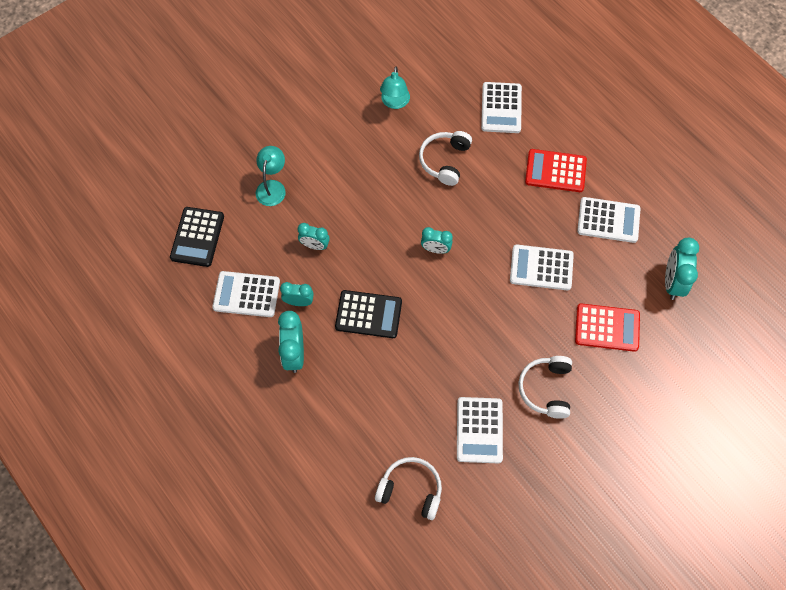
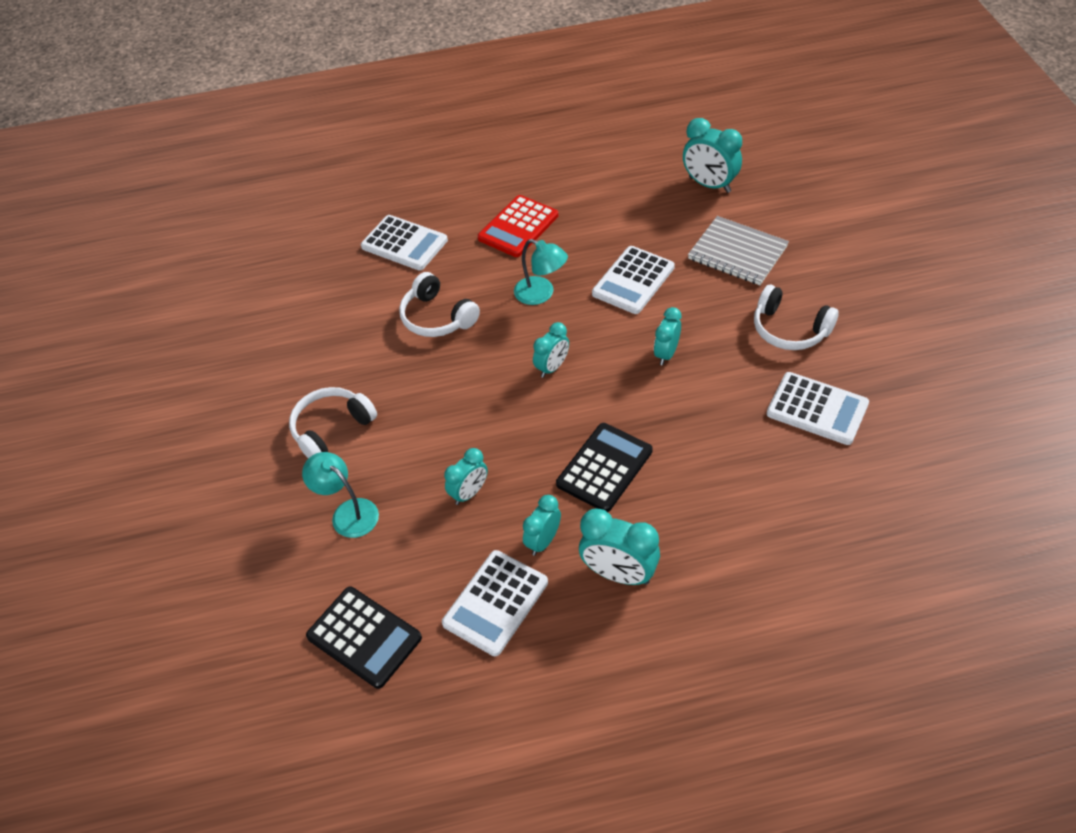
camera: 60 degrees left, 15 degrees down
(394, 102) = (321, 337): turquoise lamp -> turquoise lamp (541, 294)
(411, 490) = (872, 507): white headphones -> white headphones (331, 429)
(482, 315) = (666, 354): none -> turquoise clock
(607, 328) = (737, 253): red calculator -> grey notebook
(608, 220) = (607, 207): white calculator -> none

